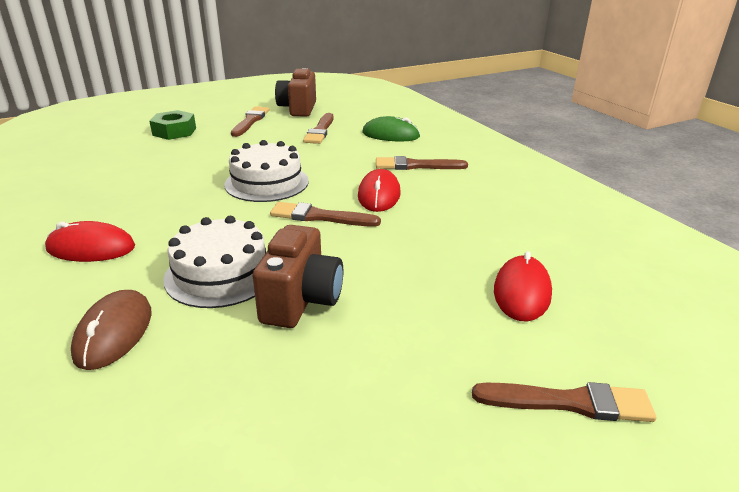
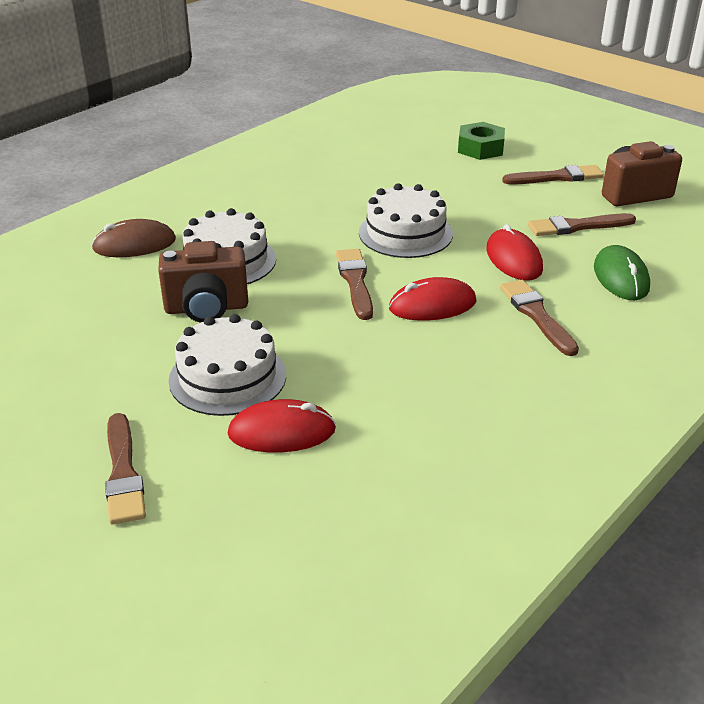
camera: 70 degrees right, 5 degrees up
(91, 248) = (232, 195): red mouse -> red mouse (513, 259)
(429, 307) = (227, 377): none -> white cake

